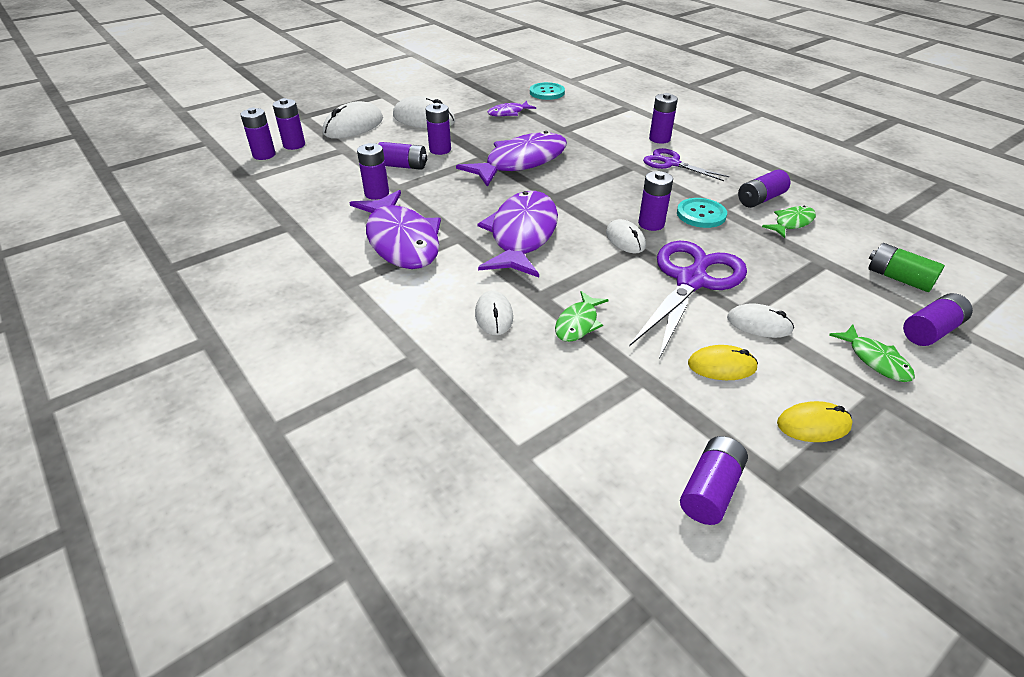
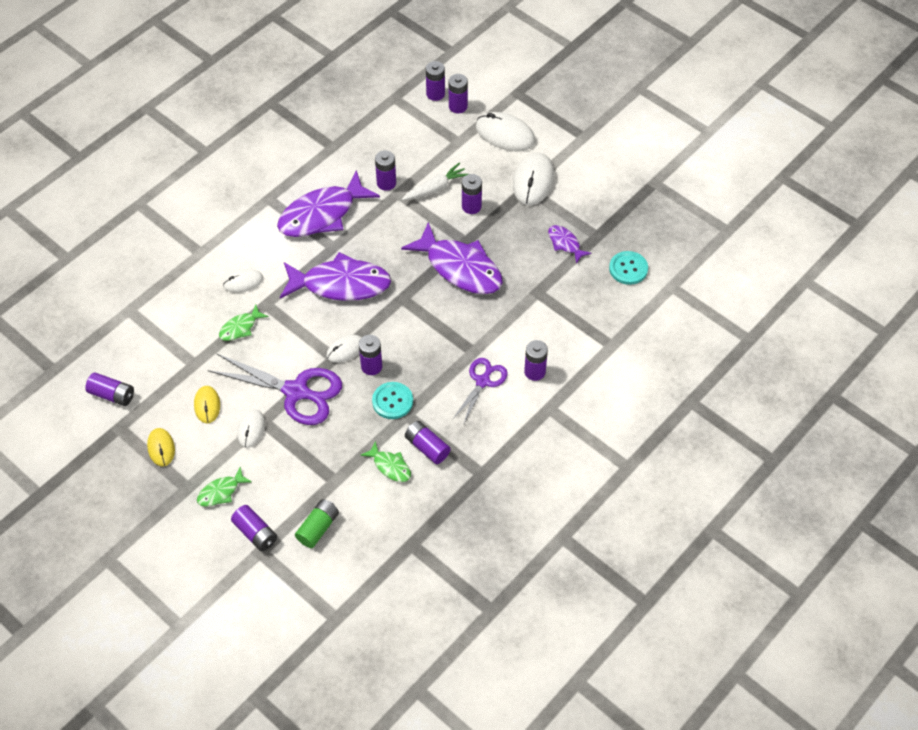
camera: 80 degrees right, 15 degrees up
(403, 166) = (435, 188): purple battery -> white carrot
(578, 323) = (240, 328): green fish -> green fish turned 60 degrees counterclockwise

